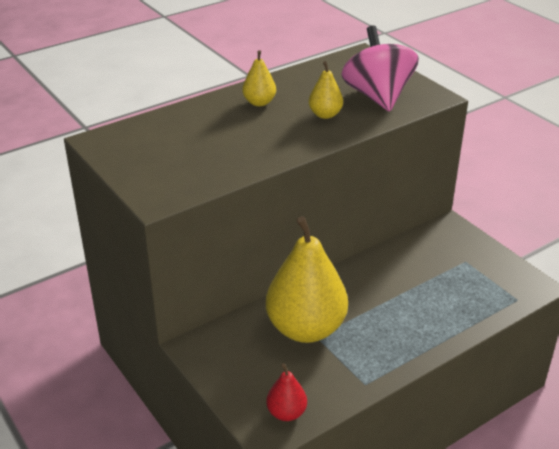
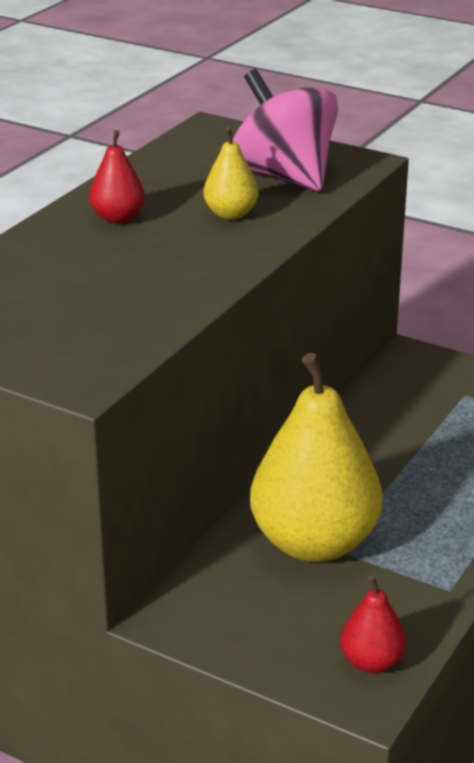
camera: 25 degrees left, 5 degrees down
(259, 102) = (117, 218): yellow pear -> red pear

